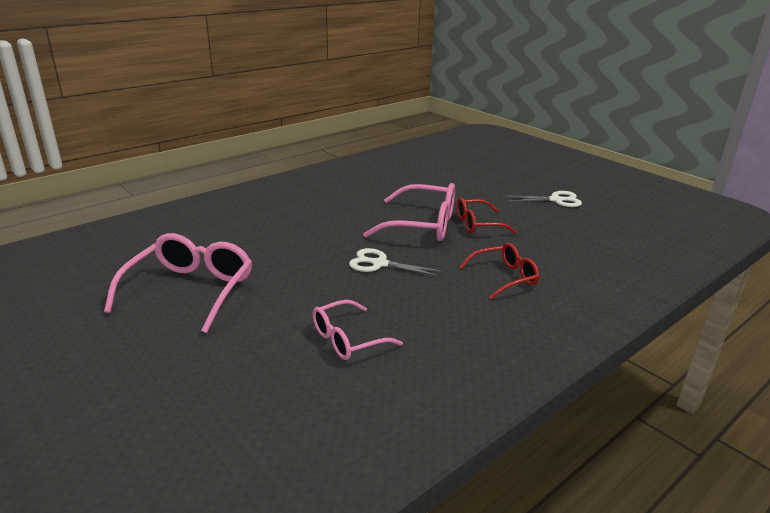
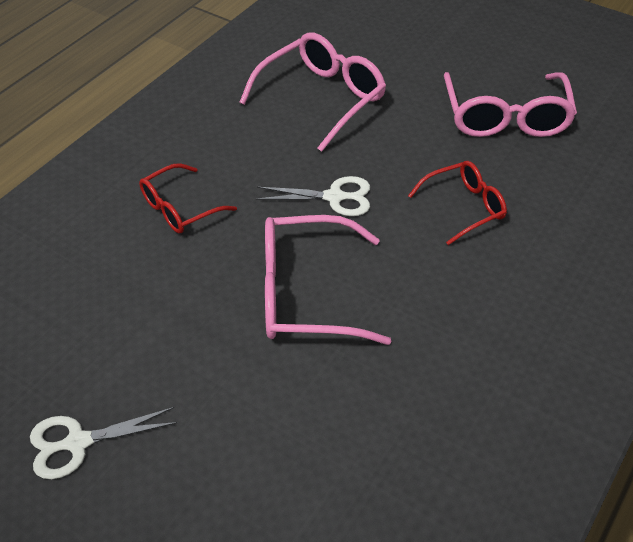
camera: 165 degrees right, 20 degrees up
(347, 339) = (322, 98): pink glasses -> pink glasses, size x1.64
(477, 224) = (223, 317): red glasses -> red glasses (464, 207)

